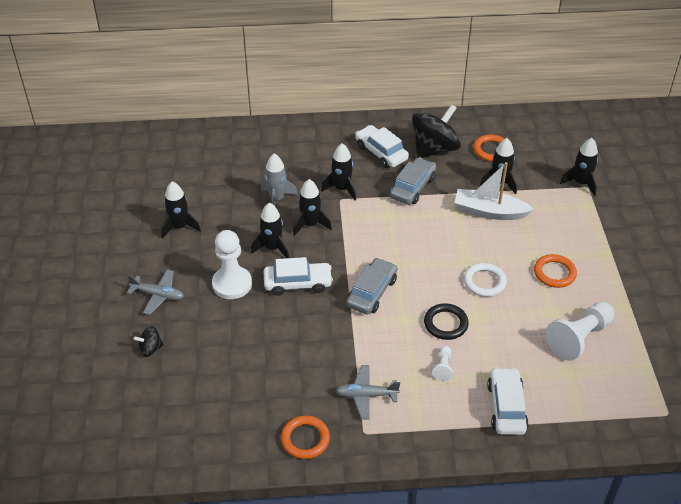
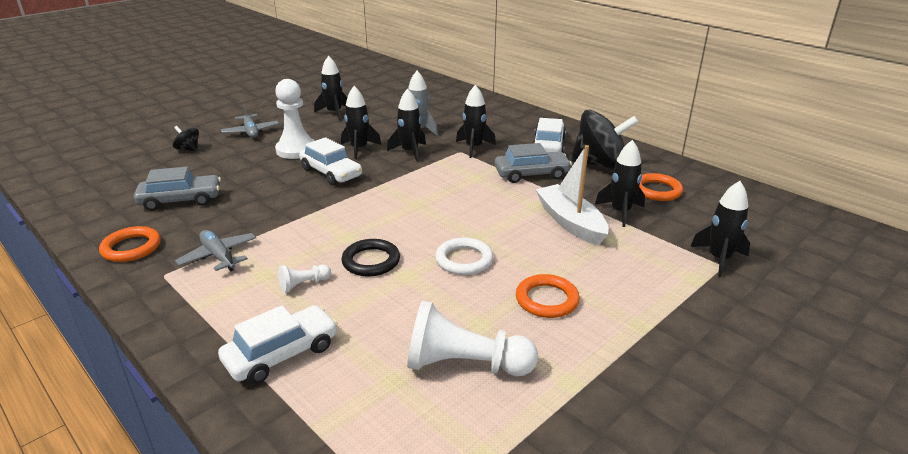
camera: 50 degrees right, 15 degrees down
(372, 292) = (364, 207): grey car -> grey car (181, 200)

